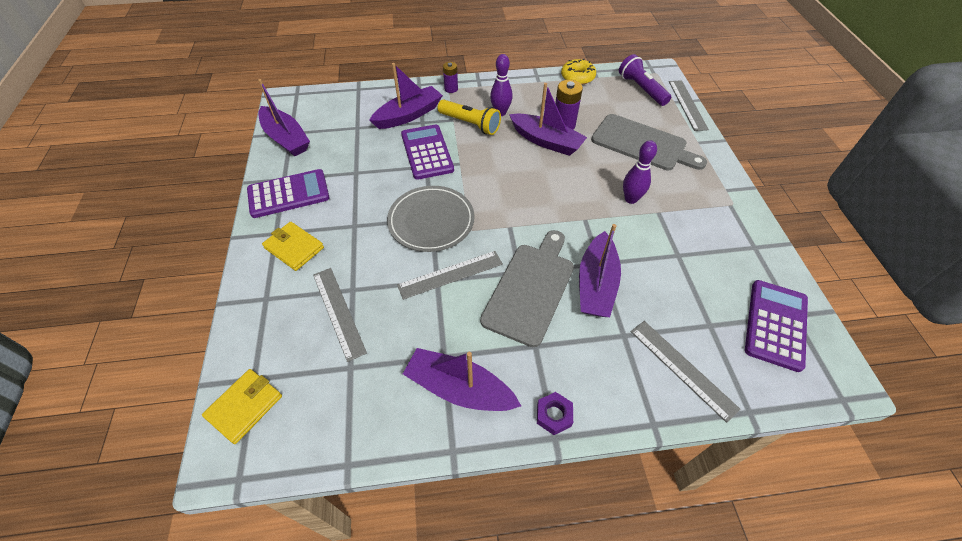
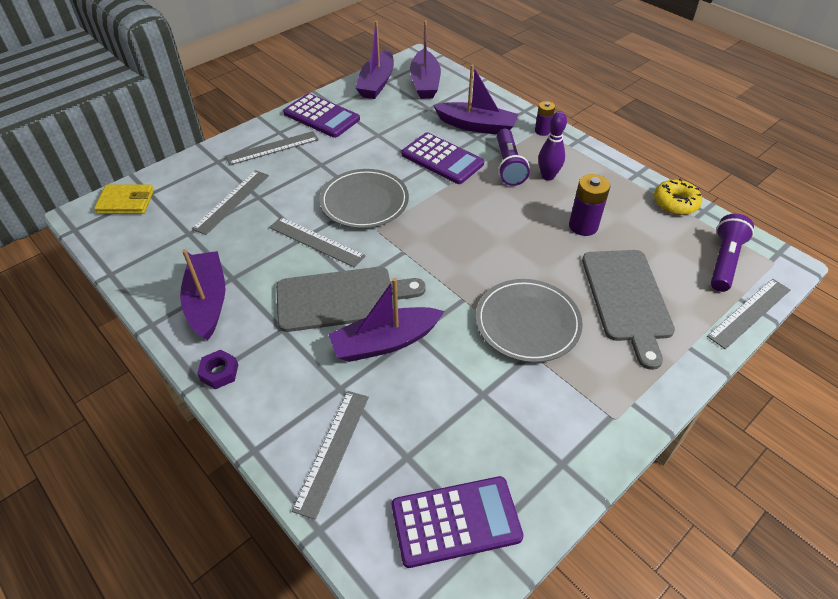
camera: 55 degrees right, 5 degrees down
(294, 248) = (272, 148): yellow wallet -> grey ruler
(427, 152) = (442, 159): purple calculator -> purple calculator turned 90 degrees clockwise
(470, 124) = (508, 166): yellow flashlight -> purple flashlight
(546, 141) = (543, 225): purple boat -> purple boat (425, 83)
(630, 199) = (527, 323): purple bowling pin -> grey plate

